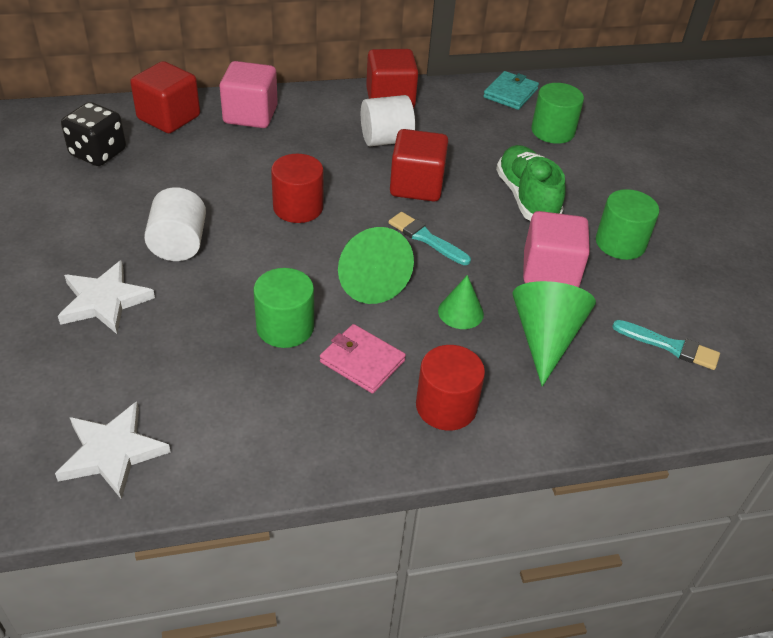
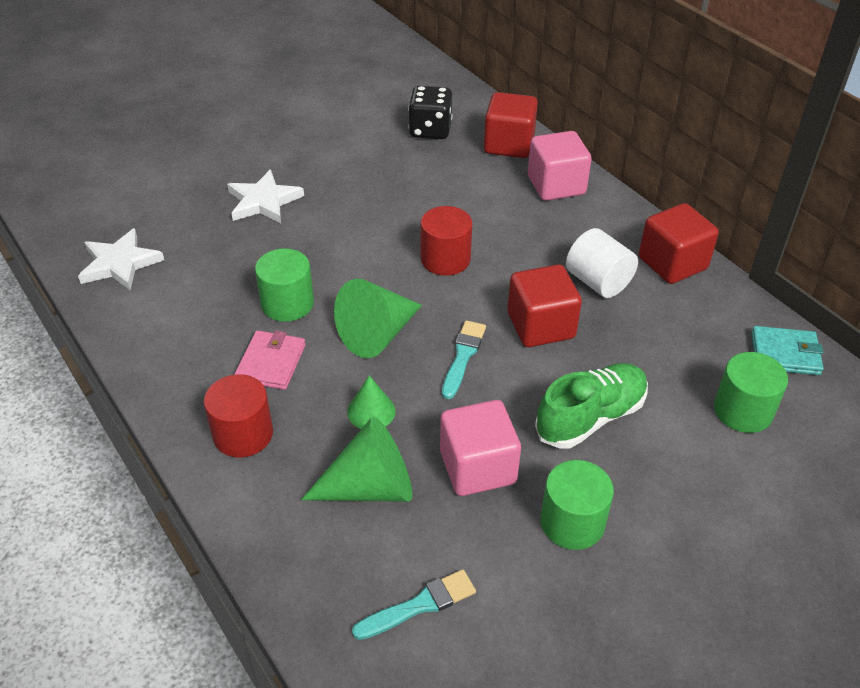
camera: 70 degrees right, 0 degrees up
(179, 244) = (349, 212): white cylinder -> none
(670, 346) = (419, 605): turquoise brush -> turquoise brush turned 120 degrees counterclockwise

